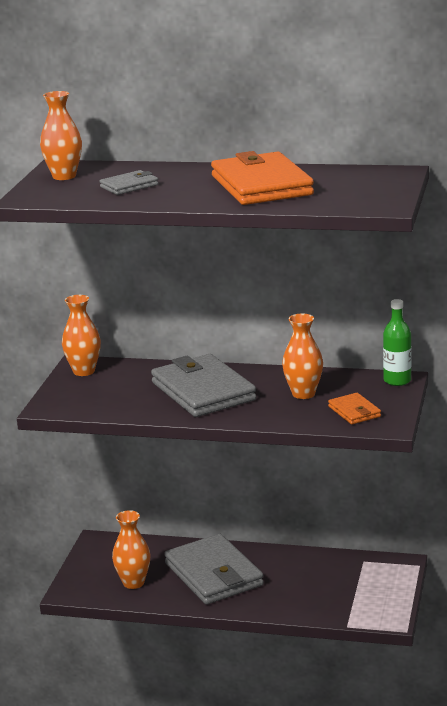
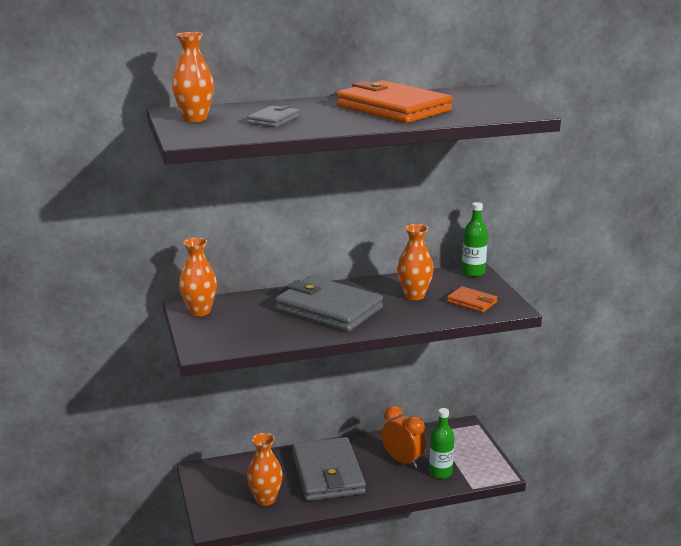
camera: 30 degrees left, 0 degrees up
(213, 574) = (327, 473): grey wallet -> grey wallet turned 45 degrees clockwise
(300, 582) = (402, 461): none -> orange clock
(328, 602) = (440, 472): none -> green bottle

